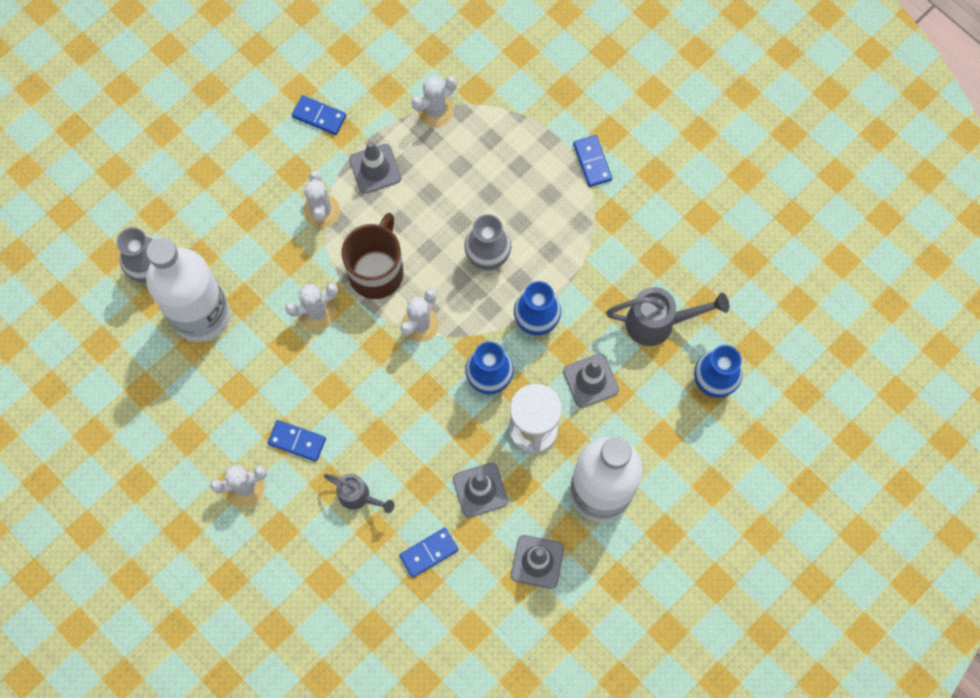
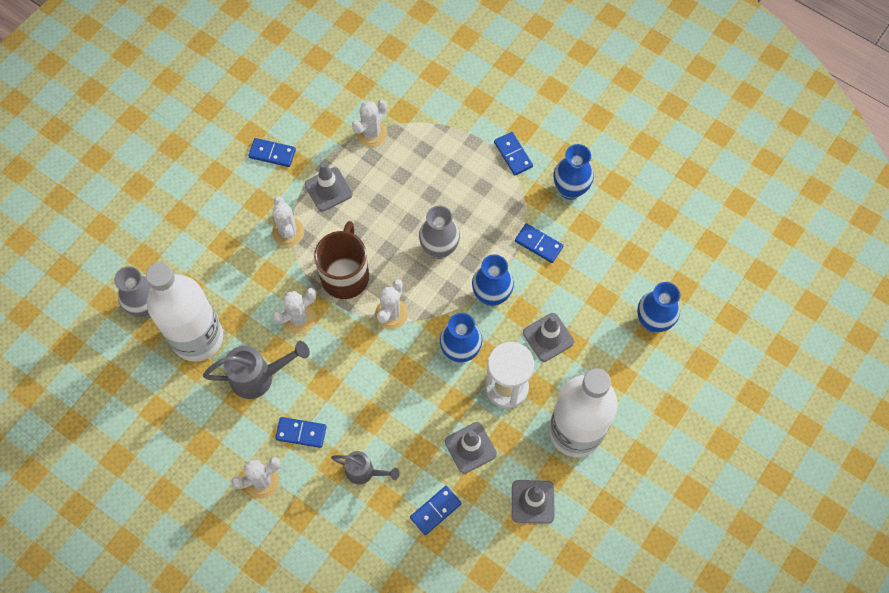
camera: 10 degrees left, 5 degrees down
(601, 272) = (538, 244): none -> blue domino
(649, 214) = (570, 189): none -> blue vase
(659, 323) = (596, 279): grey watering can -> grey watering can (259, 376)

